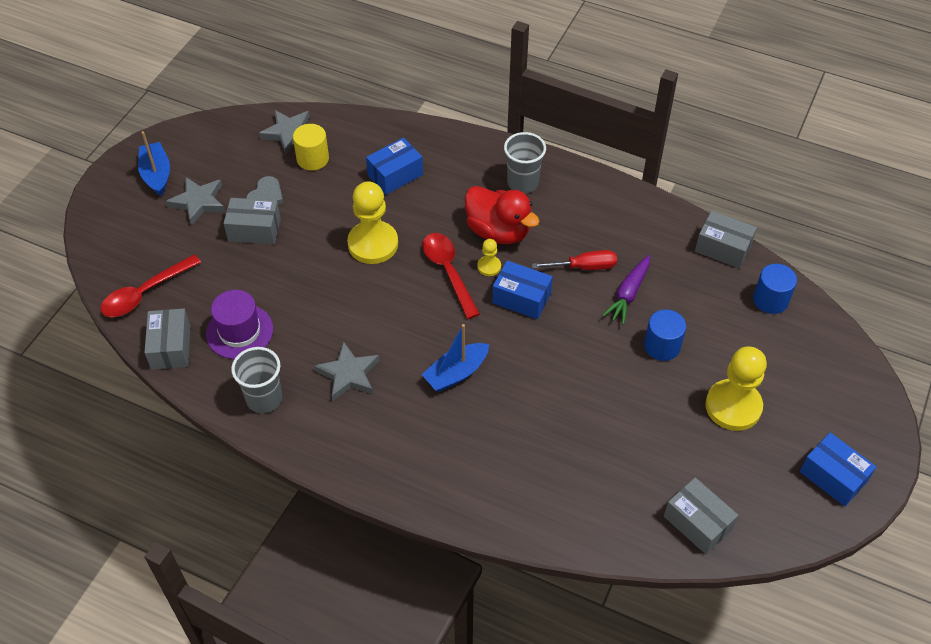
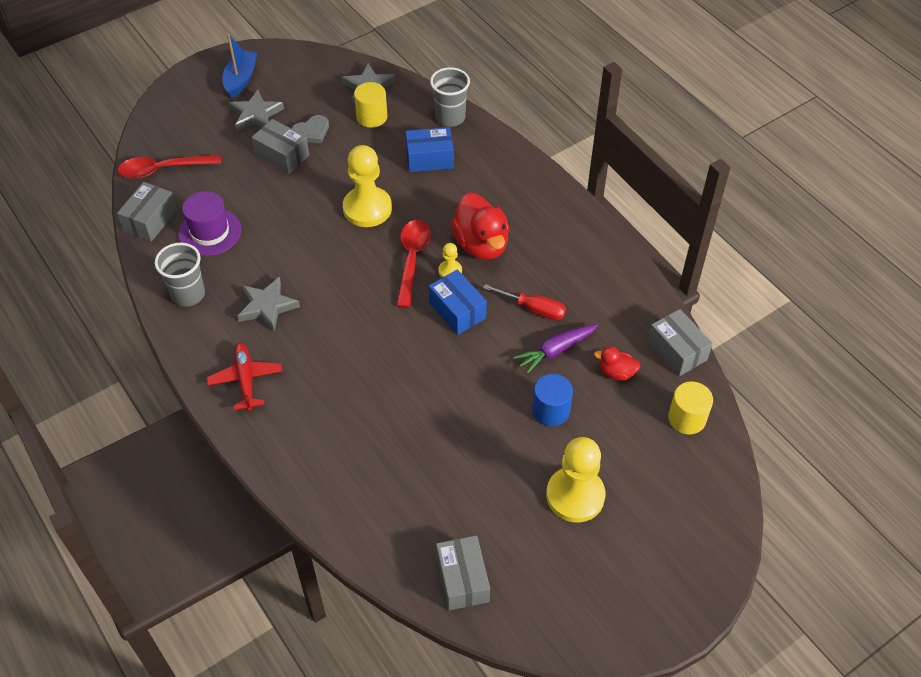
camera: 30 degrees right, 0 degrees up
(380, 450) = (246, 380): none -> red plane
(456, 373) = (353, 347): blue boat -> none
(522, 183) = (535, 212): grey cup -> grey cup (450, 117)
(690, 289) = (616, 372): none -> red duck
(770, 300) = (687, 418): blue cylinder -> yellow cylinder
(833, 476) = (621, 606): blue box -> none

